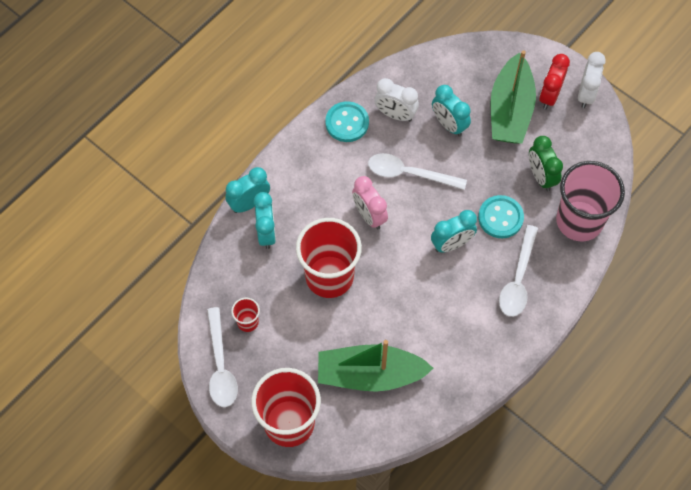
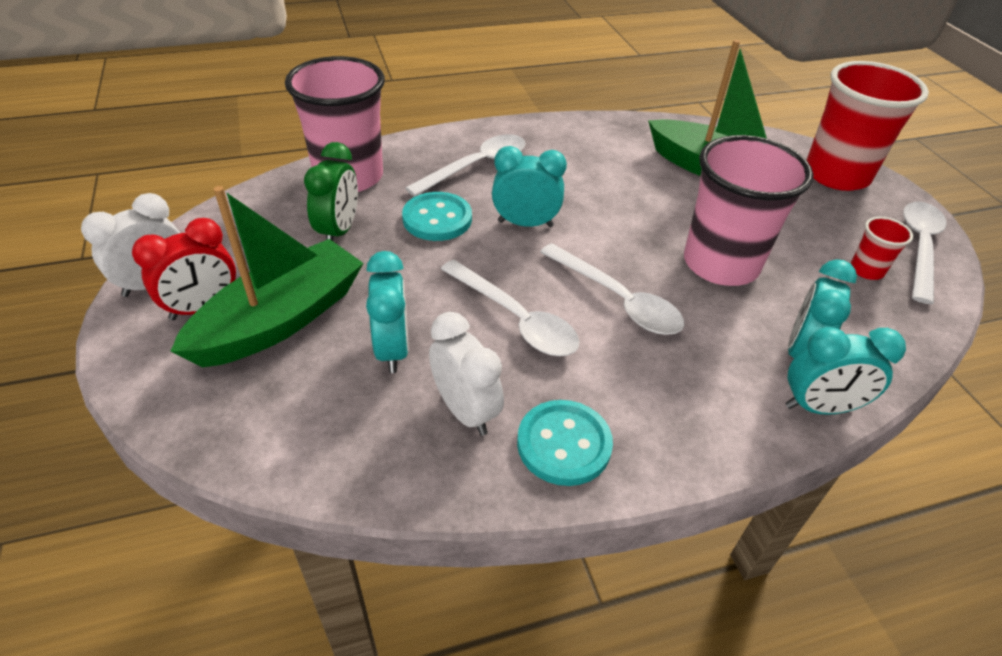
camera: 150 degrees left, 20 degrees down
(329, 276) = (720, 264): red cup -> pink cup
(369, 215) = (617, 299): pink clock -> white spoon

